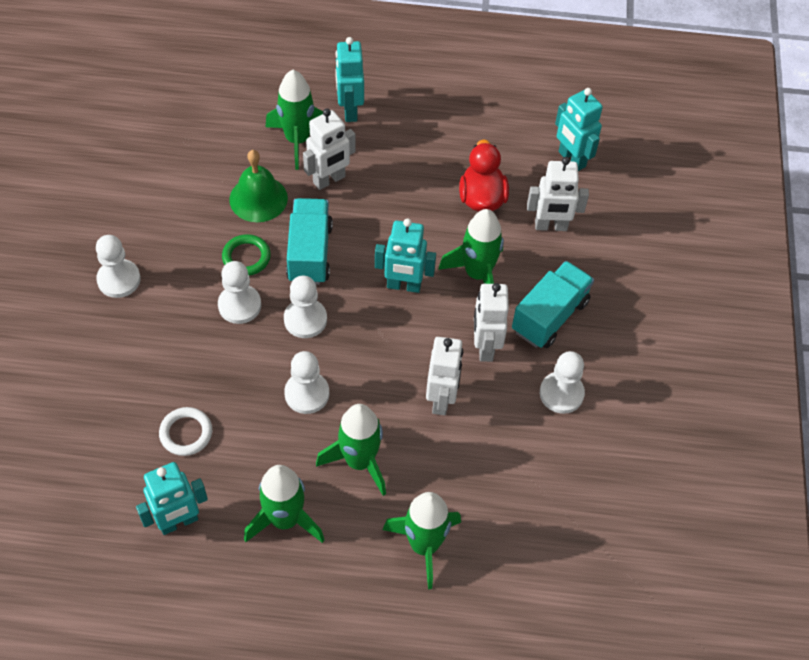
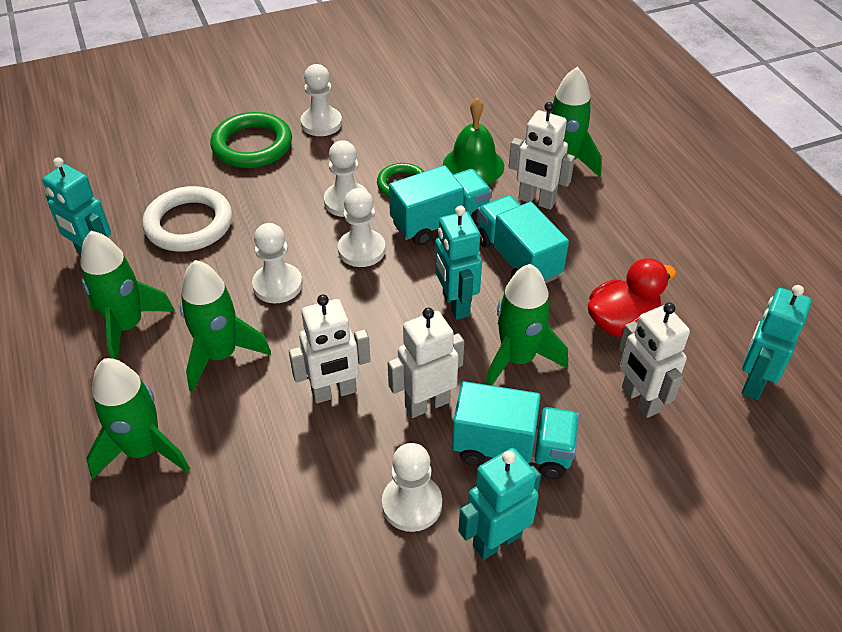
camera: 65 degrees right, 10 degrees down
(110, 345) = (252, 145): none -> green ring
(186, 433) = (189, 224): white ring -> white ring, size x1.65
(349, 110) = (632, 181): turquoise robot -> turquoise robot (496, 540)
(382, 224) = (517, 258): none -> turquoise truck

